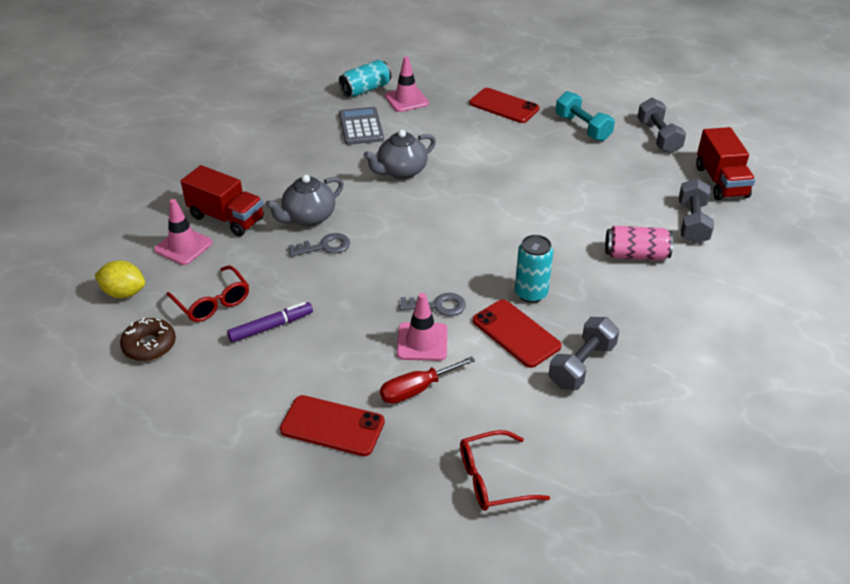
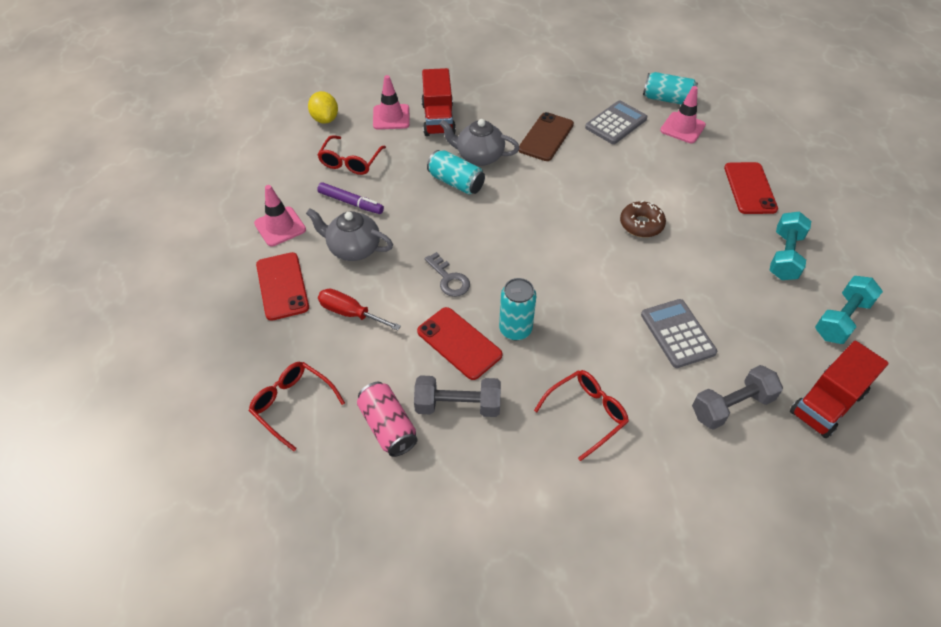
camera: 55 degrees right, 10 degrees up
(149, 345) = (288, 158): brown donut -> brown donut (641, 224)
(324, 246) = (456, 182): grey key -> turquoise can
(331, 169) = (546, 137): none -> brown phone
(401, 171) = (586, 174): grey teapot -> grey teapot (353, 248)
(422, 342) = (402, 290): pink traffic cone -> pink traffic cone (280, 226)
(516, 333) = (459, 343): red phone -> red phone turned 60 degrees counterclockwise
(609, 212) = (677, 333): none -> grey calculator
(636, 255) = (637, 381): pink can -> pink can (388, 426)
(646, 296) = (586, 414): none -> red glasses
(658, 137) = (841, 319): grey dumbbell -> turquoise dumbbell

